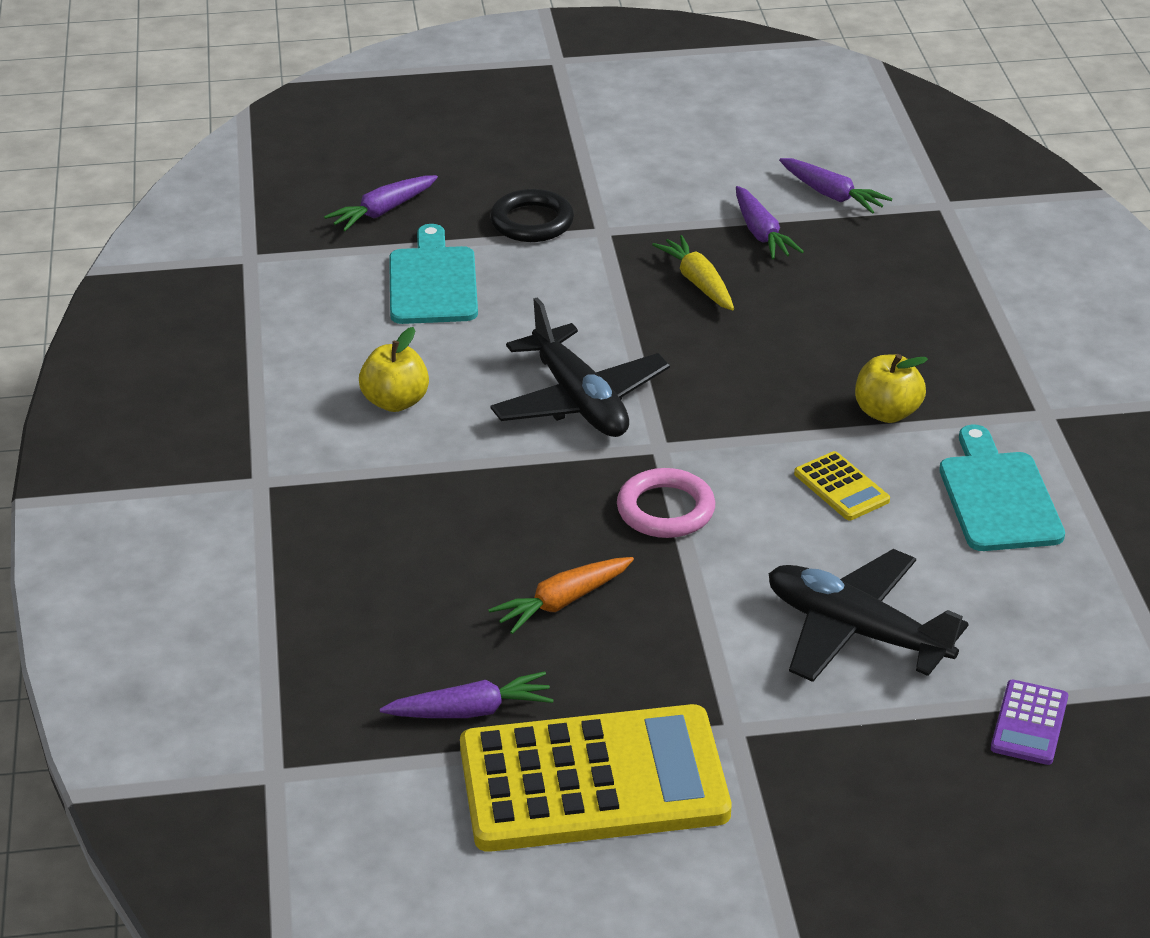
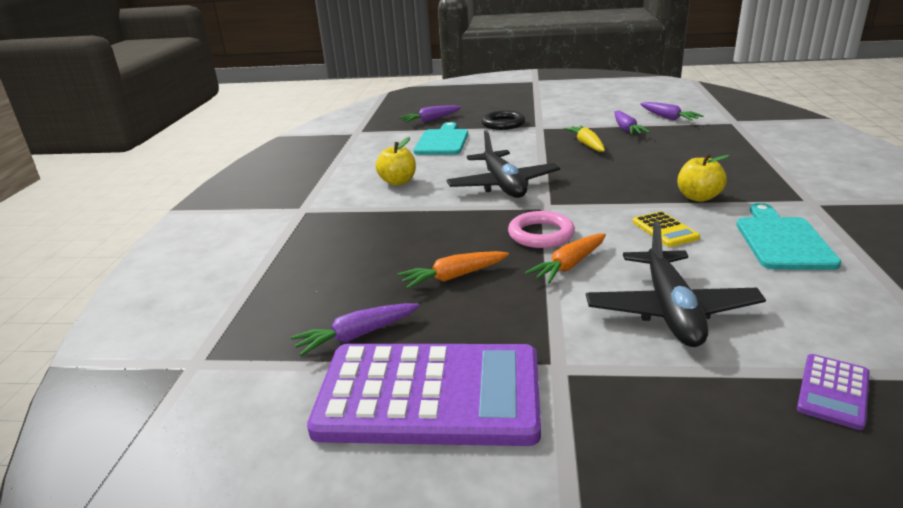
camera: 15 degrees right, 10 degrees down
(469, 711) = (357, 335): purple carrot -> purple carrot turned 150 degrees clockwise
(593, 780) = (429, 395): yellow calculator -> purple calculator
(718, 567) = (569, 265): none -> orange carrot
(856, 631) = (670, 310): black plane -> black plane turned 135 degrees counterclockwise

